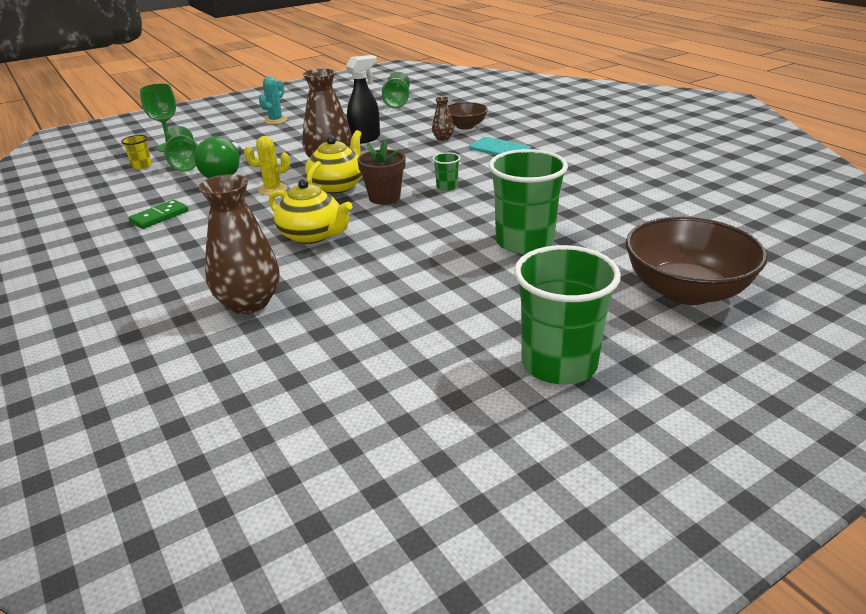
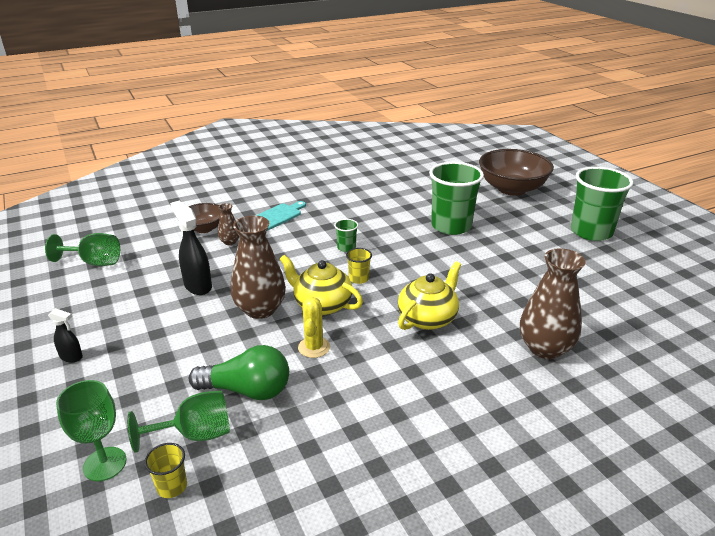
camera: 85 degrees left, 0 degrees up
(159, 216) = (362, 434): green domino -> none
(276, 120) = (71, 357): turquoise cactus -> black spray bottle
(384, 198) = (358, 279): brown flower pot -> yellow cup

